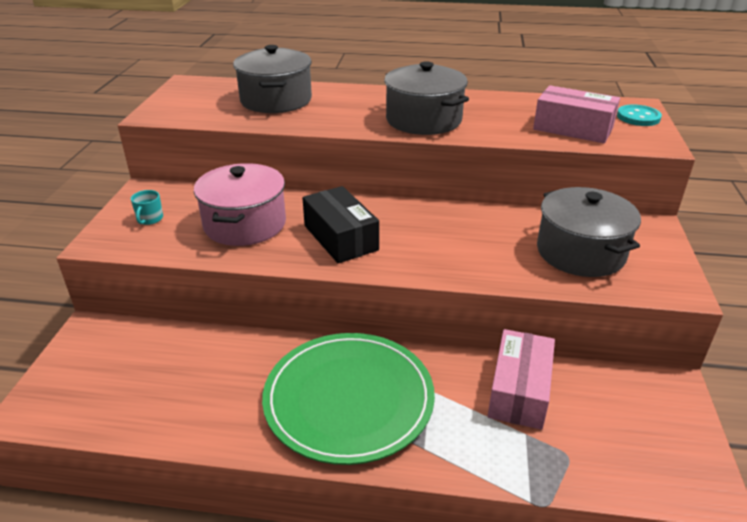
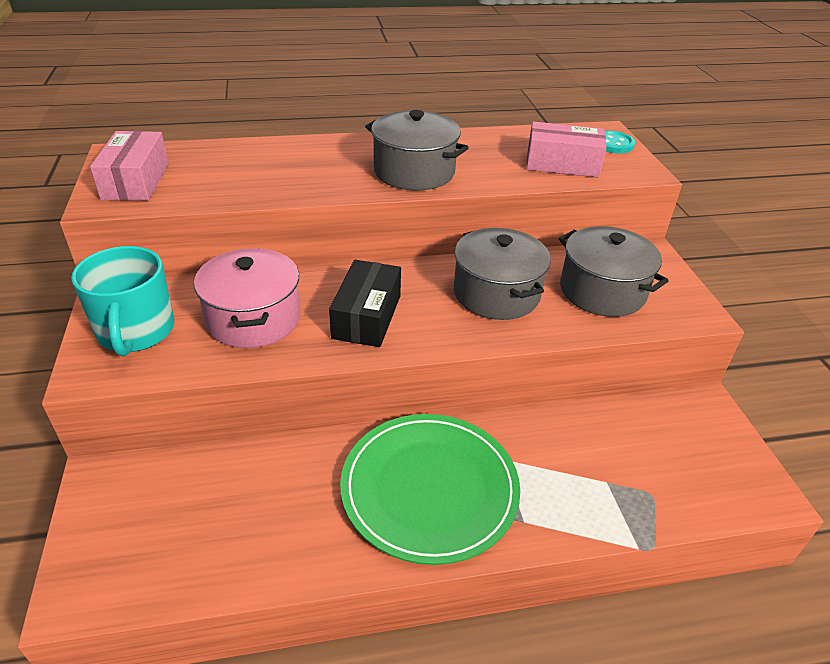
camera: 20 degrees left, 5 degrees up
(149, 219) = (136, 331): turquoise mug -> turquoise mug, size x2.47
(276, 100) = (239, 166): grey pot -> grey pot (496, 294)
(340, 238) = (367, 316): black box -> black box turned 60 degrees clockwise
(519, 391) = (583, 440): pink box -> pink box (136, 181)

